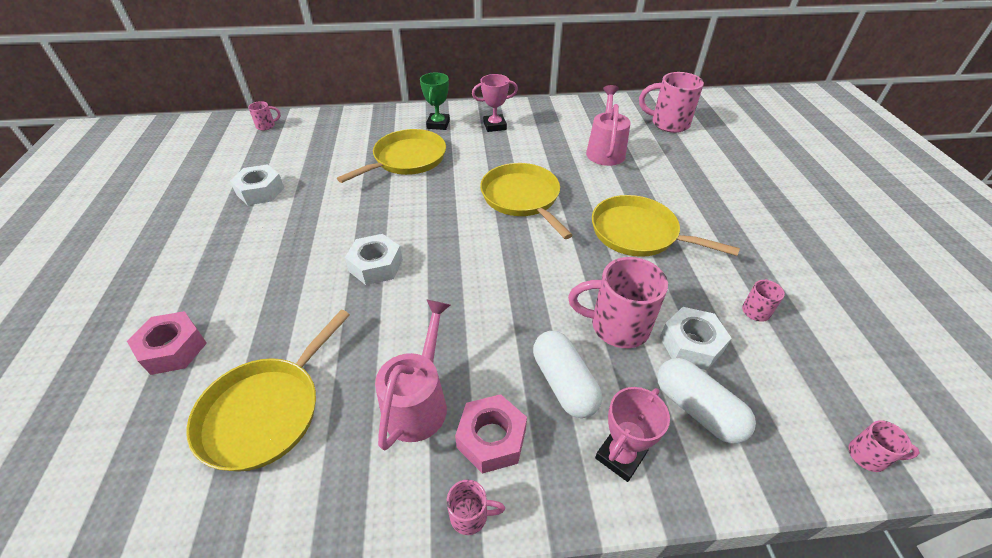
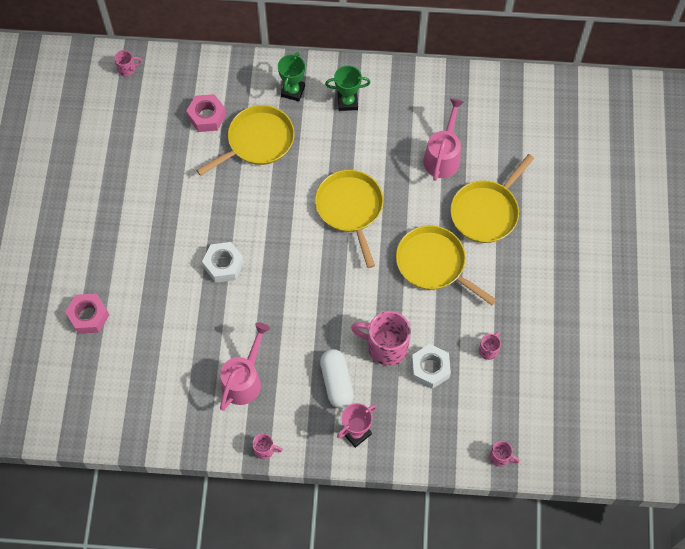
camera: 10 degrees right, 20 degrees up
(260, 191) = (130, 165): white nut -> none
(265, 412) = (152, 371): yellow pan -> yellow pan (486, 212)
(491, 438) = (284, 410): pink nut -> pink nut (207, 116)
(495, 126) = (347, 102): pink trophy -> green trophy
(668, 124) = (520, 124): pink mug -> none
(697, 409) = (413, 413): white capsule -> none

